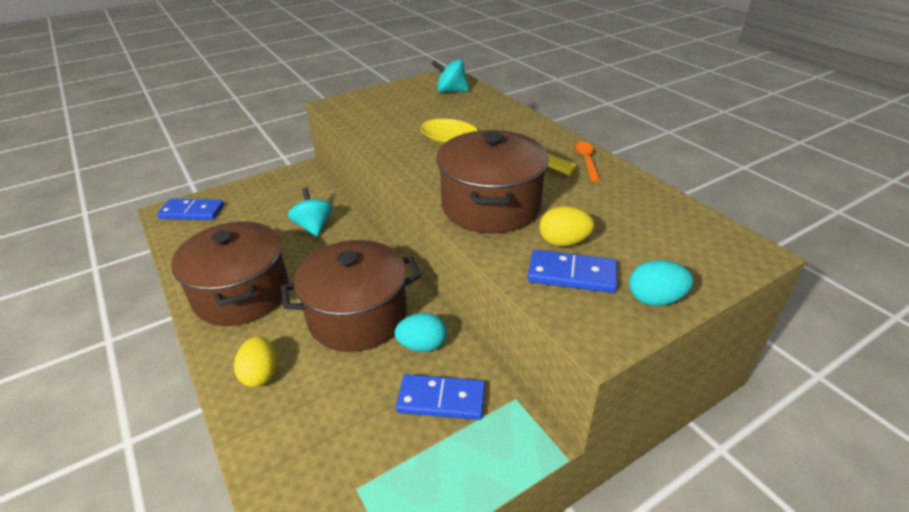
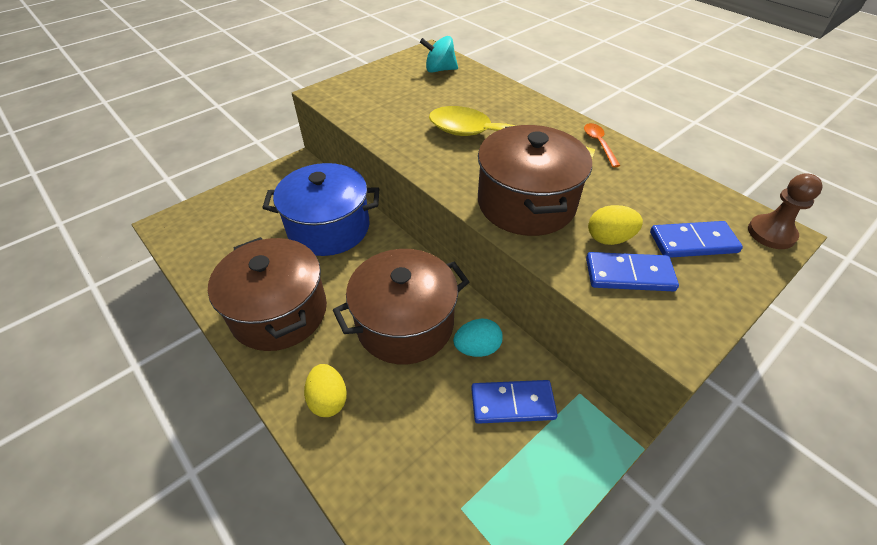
camera: 10 degrees left, 10 degrees up
(192, 212) = (194, 222): blue domino -> blue domino (693, 242)
(314, 227) = (329, 228): turquoise spinning top -> blue pot
(655, 299) = (713, 294): turquoise egg -> none
(742, 251) = (771, 233): none -> brown pawn

